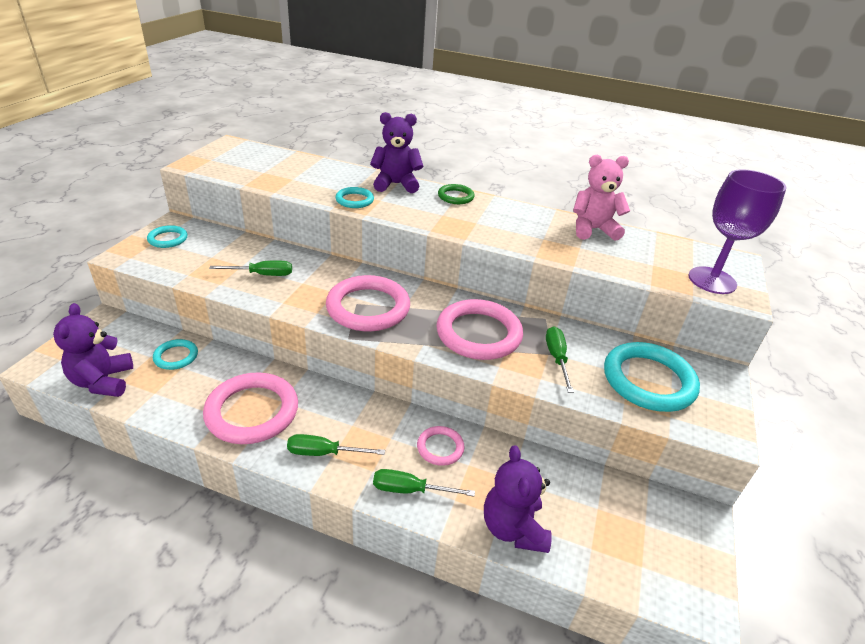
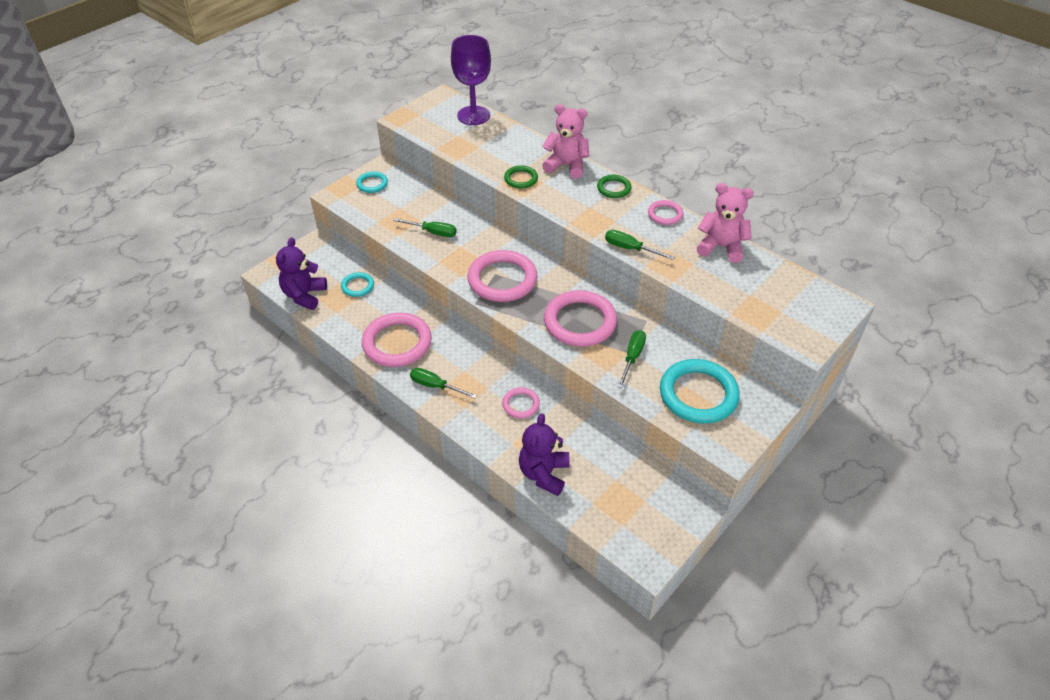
camera: 25 degrees right, 10 degrees up
(354, 200) = (521, 179): turquoise ring -> green ring
(396, 184) = (566, 166): purple teddy bear -> pink teddy bear
(410, 490) = (484, 428): green screwdriver -> green screwdriver (630, 249)
(520, 211) = (665, 214): none -> pink ring
(712, 280) = (794, 321): purple goblet -> purple goblet (473, 115)

